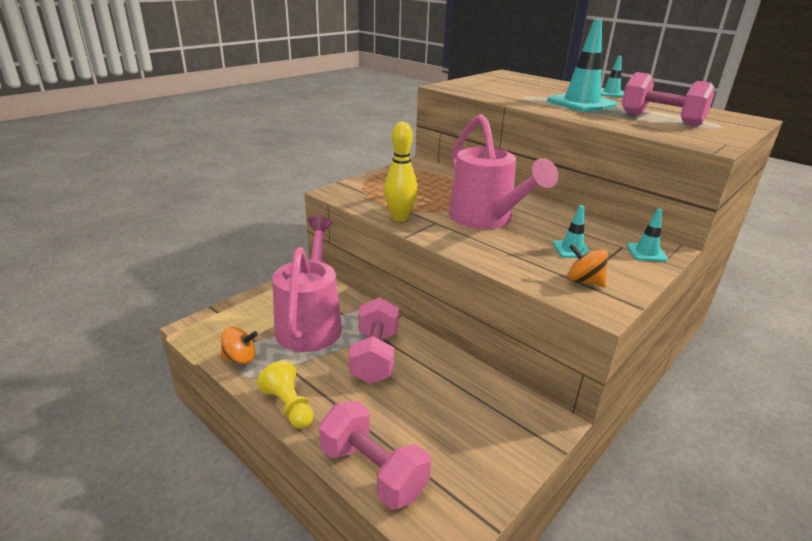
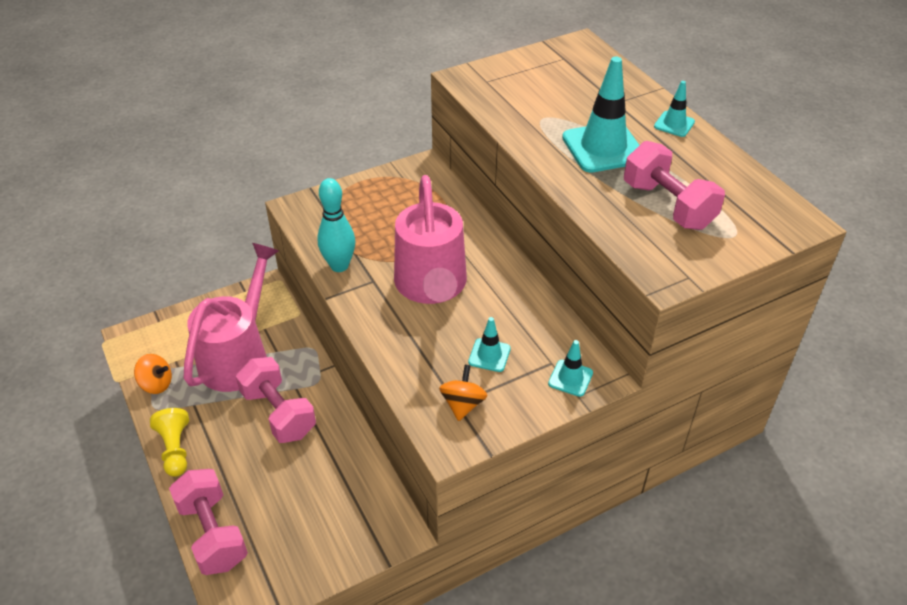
camera: 20 degrees right, 15 degrees up
(375, 357) = (278, 413): pink dumbbell -> pink dumbbell turned 60 degrees counterclockwise
(400, 218) = (339, 266): yellow bowling pin -> turquoise bowling pin
(584, 281) = (463, 404): orange spinning top -> orange spinning top turned 45 degrees clockwise

